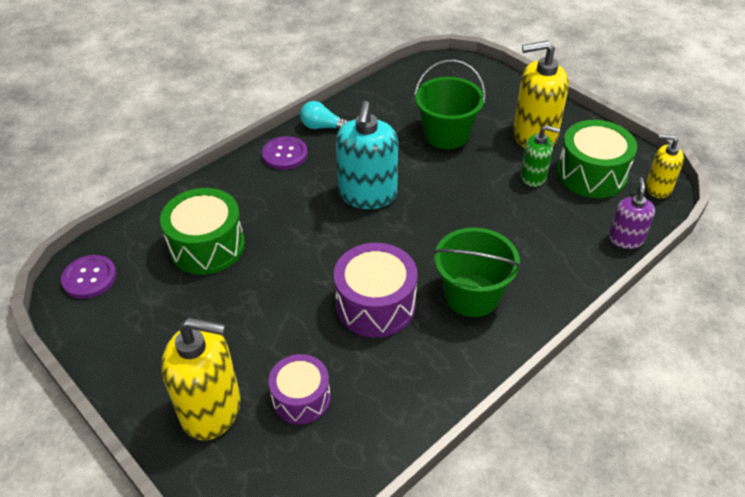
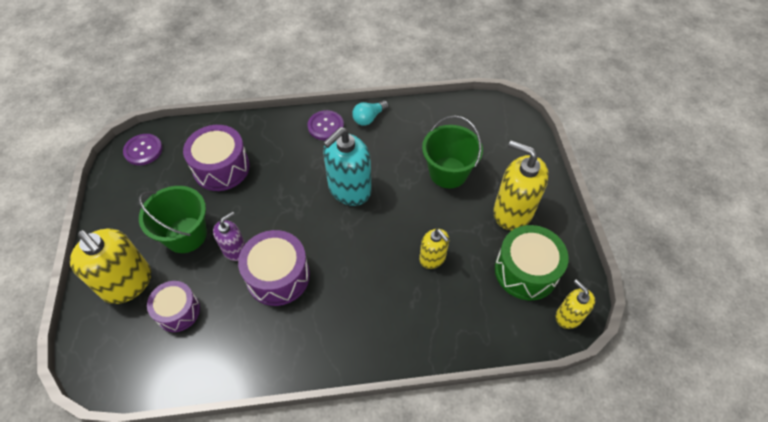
camera: 35 degrees right, 10 degrees up
(207, 246) = (221, 168): green drum -> purple drum
(323, 127) = (369, 118): turquoise light bulb -> turquoise light bulb turned 90 degrees counterclockwise
(472, 295) = (343, 311): green bucket -> green bucket (186, 235)
(505, 207) = (432, 258): none -> yellow soap dispenser
(533, 177) = (478, 246): green soap dispenser -> none
(625, 239) = (497, 342): purple soap dispenser -> purple soap dispenser (235, 250)

